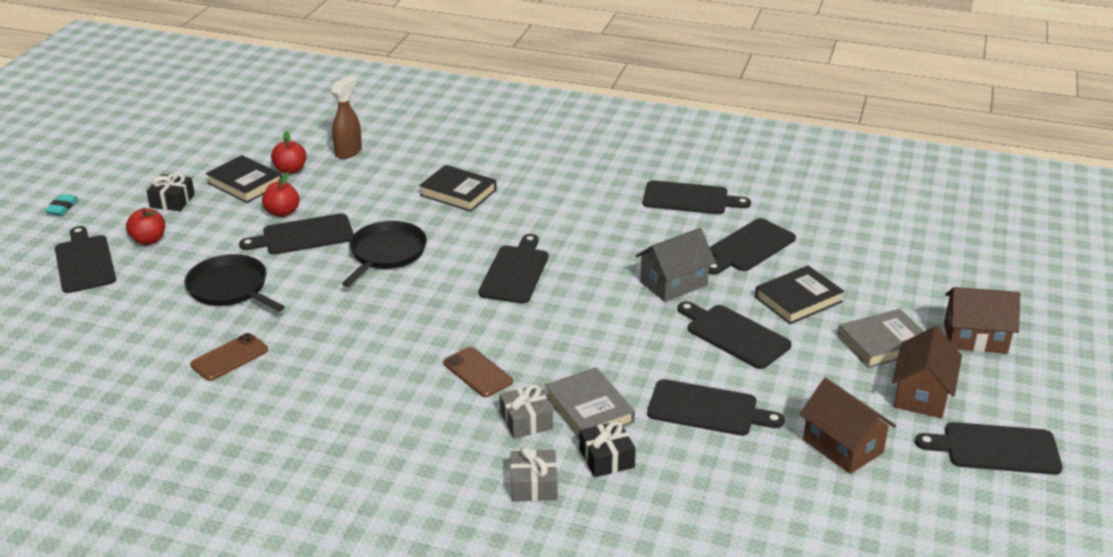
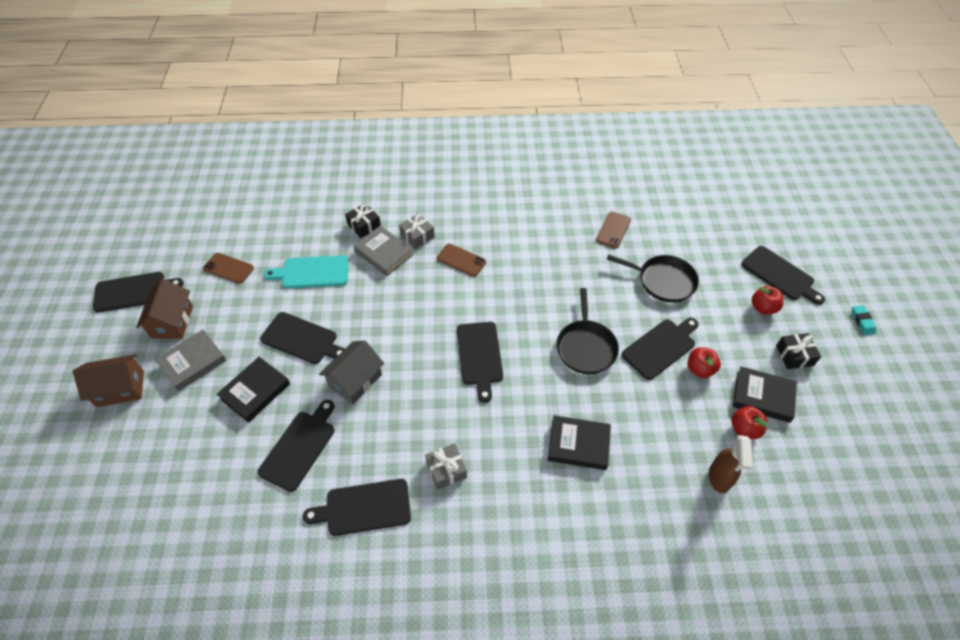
camera: 160 degrees right, 20 degrees up
(534, 485) = (397, 201): grey gift -> grey gift (446, 470)
(707, 409) = (312, 272): black cutting board -> turquoise cutting board
(842, 446) = (228, 268): brown house -> brown phone

